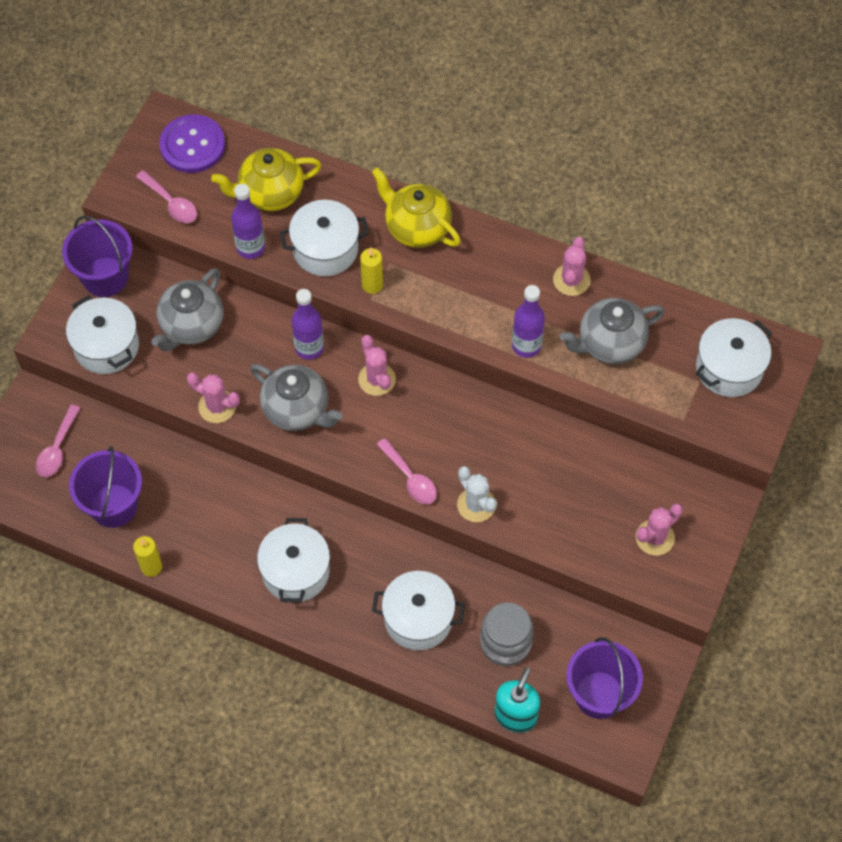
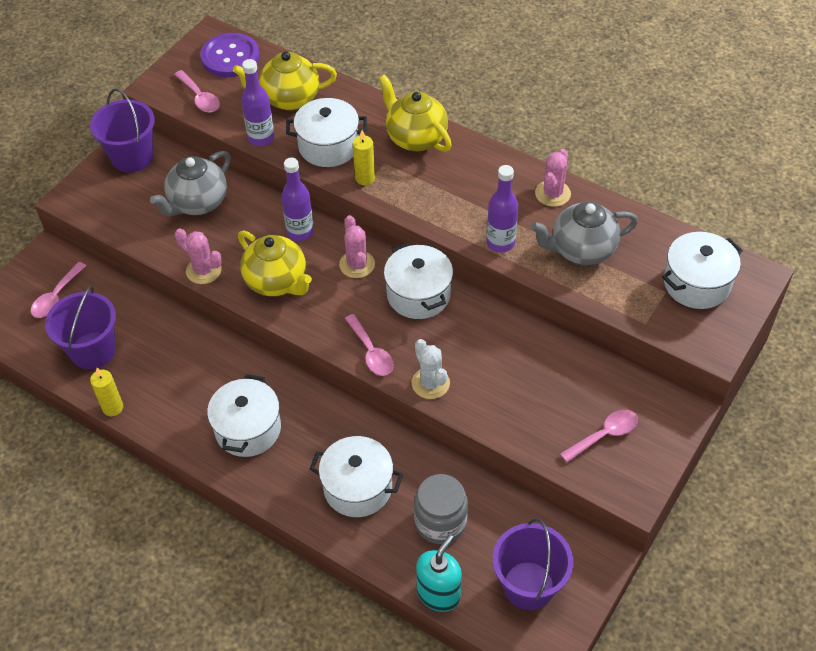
camera: 10 degrees right, 10 degrees down
(106, 346) = (117, 211): white pot -> white pot (418, 294)
(297, 410) = (277, 282): grey teapot -> yellow teapot
(655, 538) = (604, 435): pink cactus -> pink spoon

